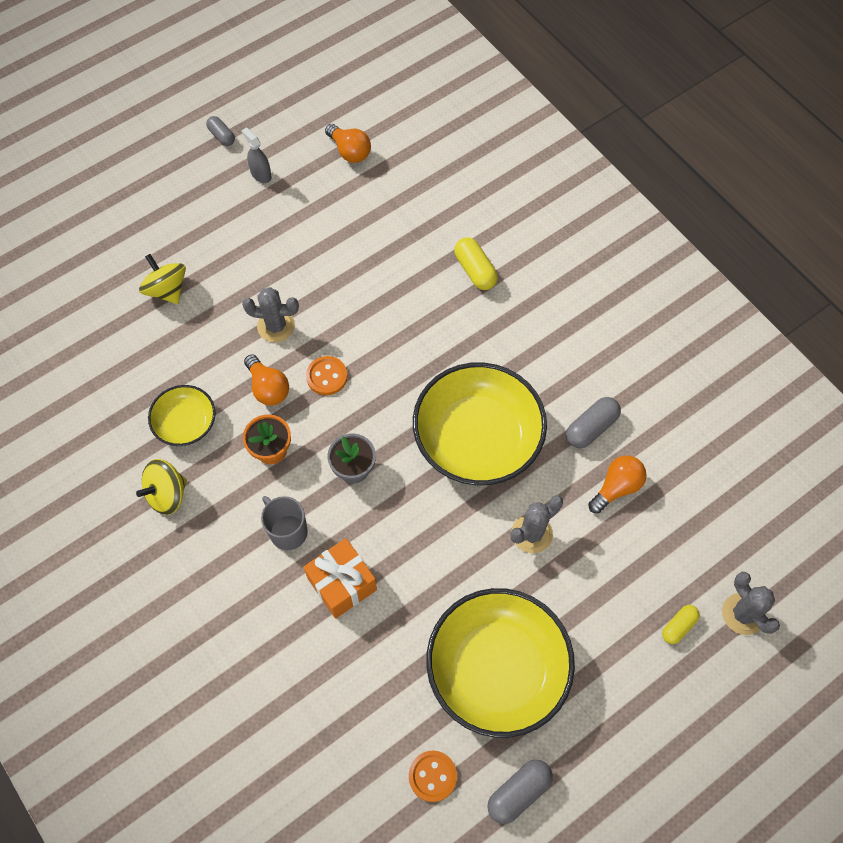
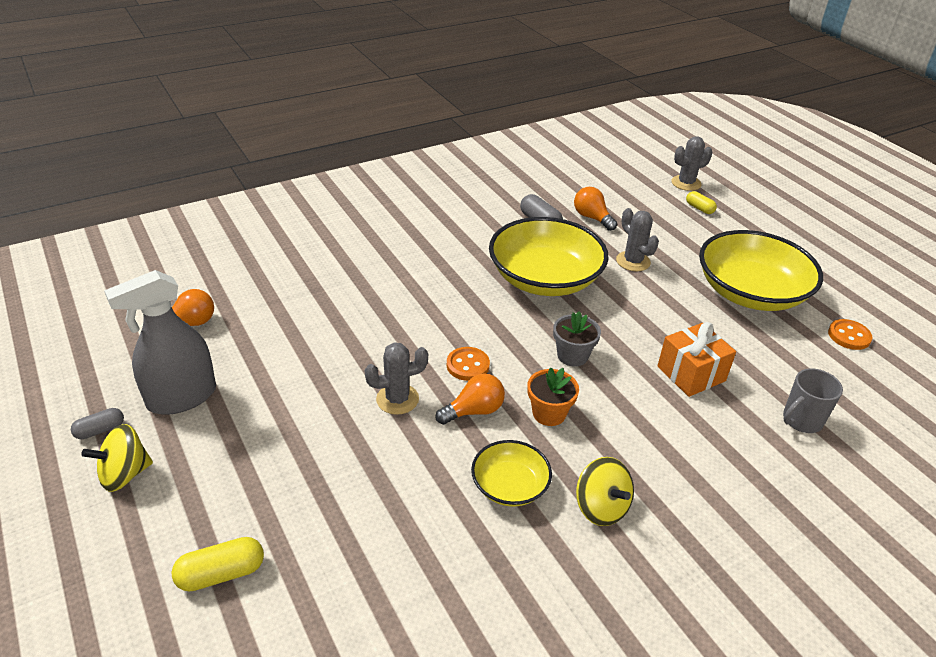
camera: 85 degrees left, 25 degrees down
(167, 290) = (317, 497): yellow spinning top -> yellow spinning top (125, 474)
(261, 174) = (182, 397): grey spray bottle -> grey spray bottle, size x2.12
(276, 326) = (397, 399): grey cactus -> grey cactus turned 60 degrees clockwise
(287, 531) = (640, 407): grey mug -> grey mug (801, 420)
(475, 270) = (372, 260): yellow capsule -> yellow capsule (221, 573)
(518, 792) = (844, 293): grey capsule -> none

